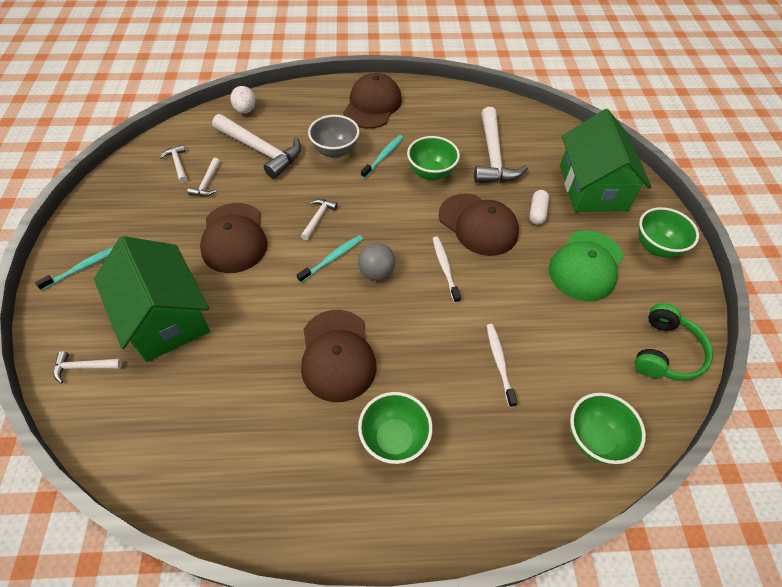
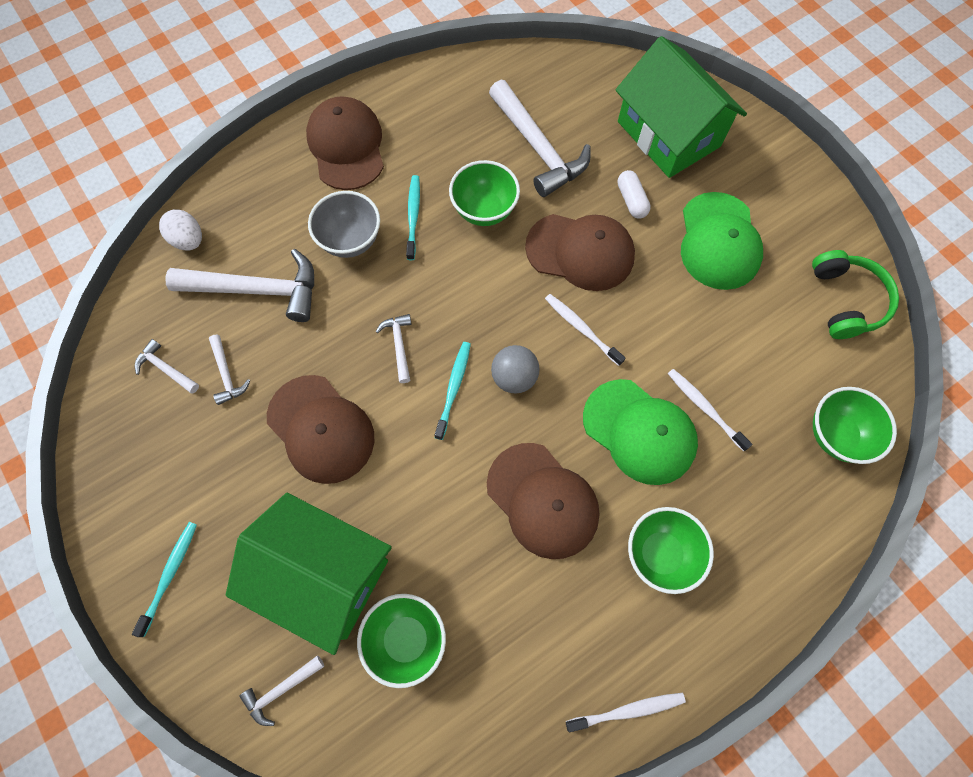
camera: 30 degrees left, 15 degrees up
(287, 532) = (628, 710): none -> white toothbrush
(438, 351) = (639, 432): none -> green cap
(656, 247) = (773, 178): green bowl -> green bowl (406, 639)

